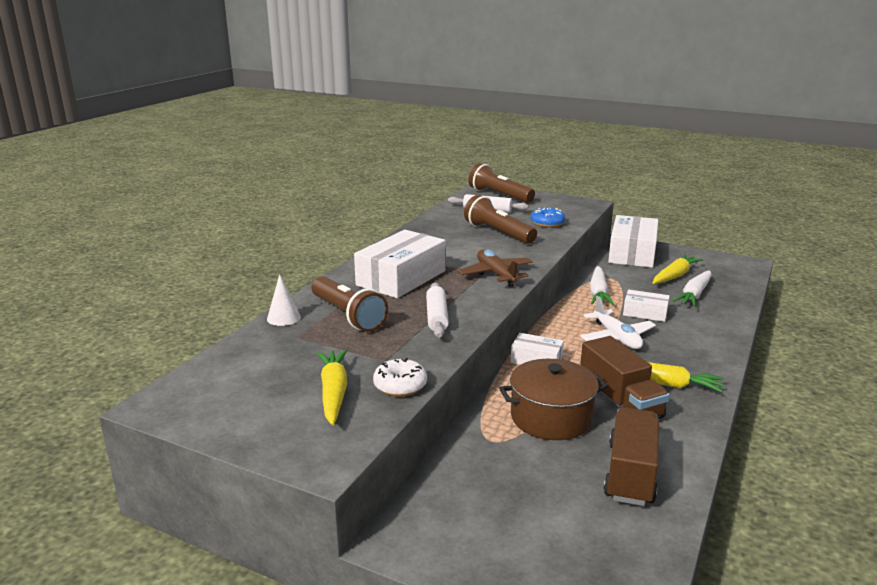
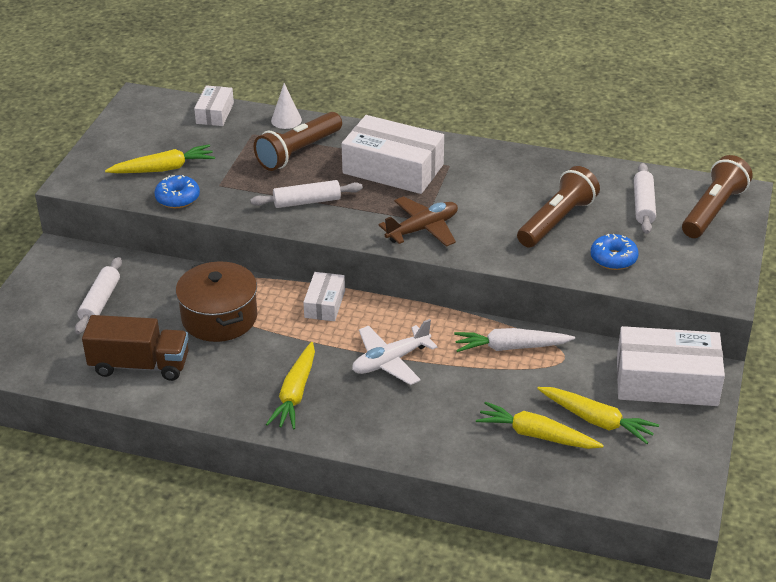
camera: 80 degrees right, 15 degrees up
(400, 385) = (177, 198): white donut -> blue donut
(511, 502) = (100, 302): none -> white rolling pin
(620, 402) = (253, 361): brown truck -> none
(645, 313) = (463, 386): white box -> white box (215, 113)
(694, 295) = (536, 435): white carrot -> yellow carrot

